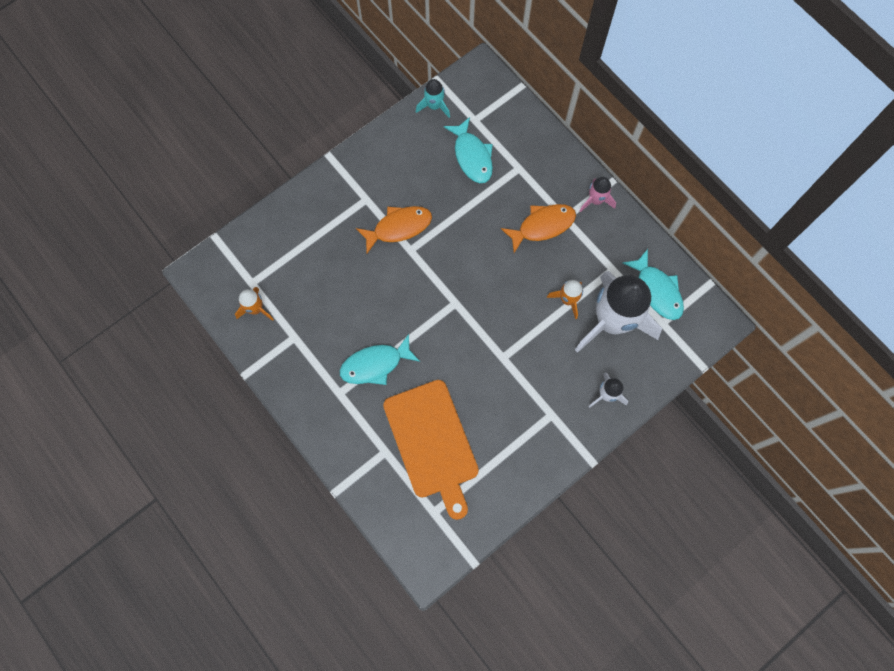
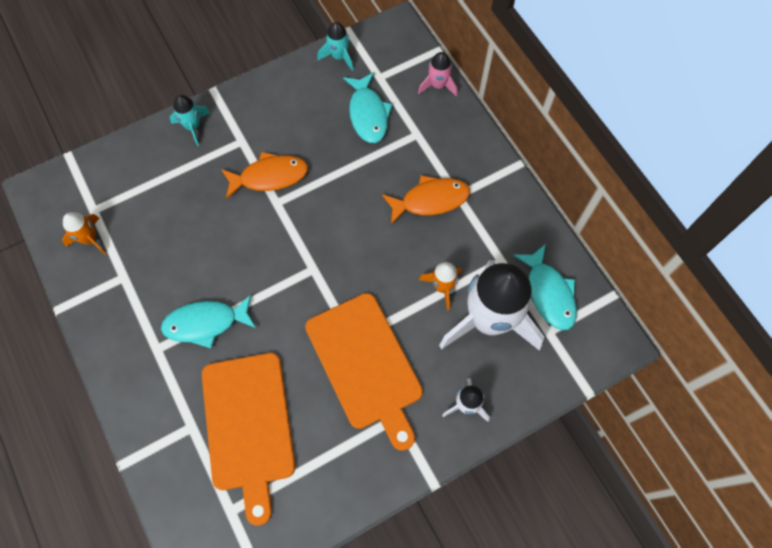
camera: 10 degrees right, 5 degrees down
(319, 193) = (193, 126): none -> turquoise rocket
(517, 376) = (365, 365): none -> orange cutting board
(596, 200) = (496, 182): pink rocket -> pink rocket (438, 85)

